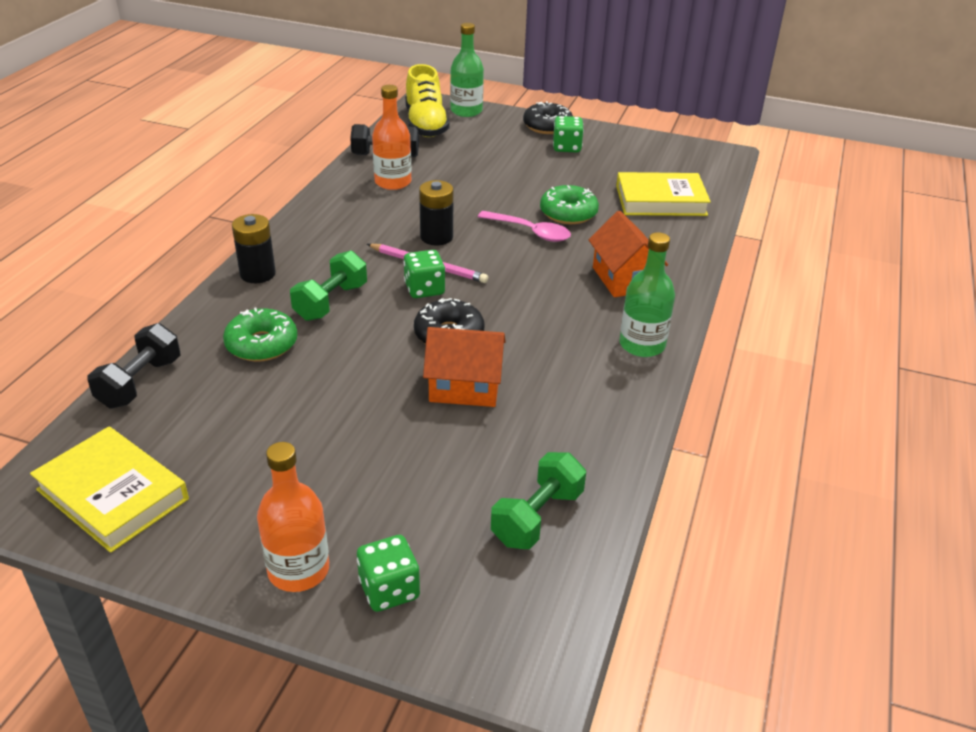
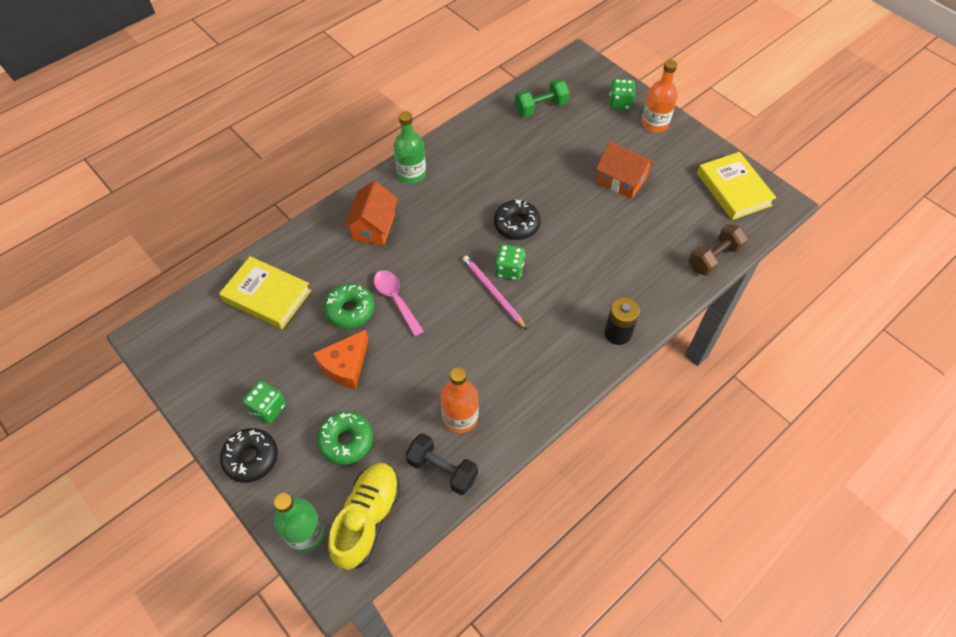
camera: 150 degrees left, 20 degrees up
(140, 383) = (714, 258): black dumbbell -> brown dumbbell
(262, 344) = (634, 261): green donut -> green donut (346, 441)
(331, 302) = (577, 282): green dumbbell -> none
(436, 237) = (468, 323): black battery -> none
(464, 387) = (530, 184): orange house -> orange house (621, 180)
(530, 182) = (345, 365): none -> orange cheese

